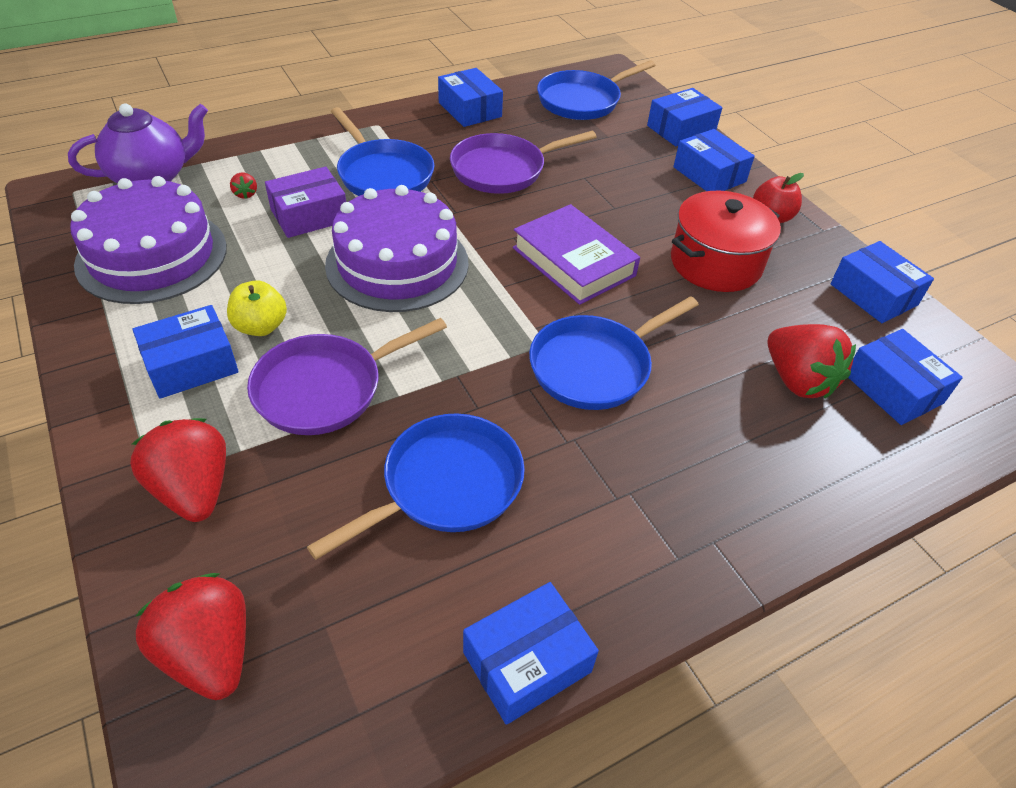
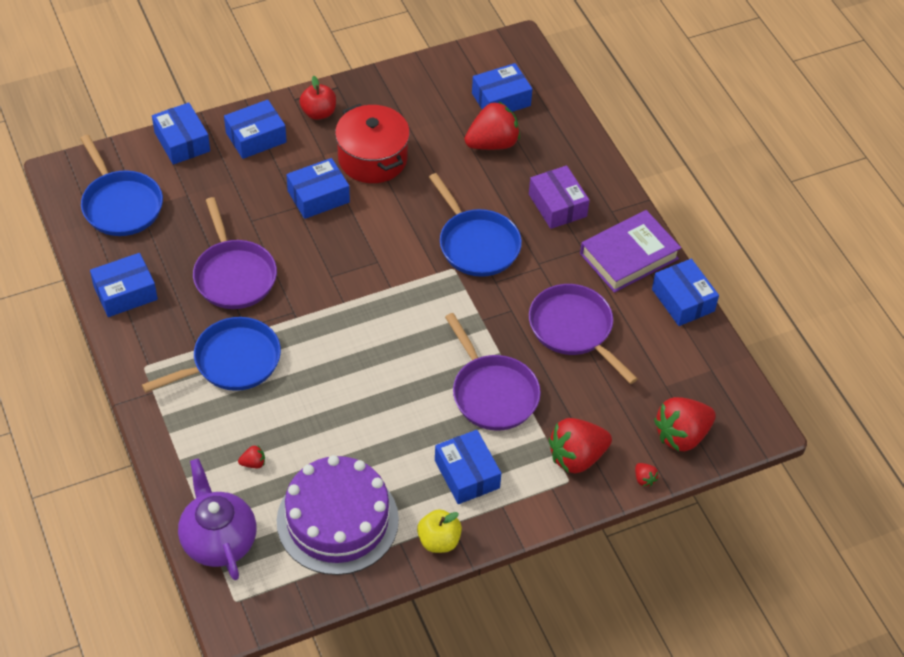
camera: 85 degrees left, 5 degrees up
(129, 587) = (644, 479): none -> red strawberry
(261, 326) = (428, 436): yellow apple -> yellow apple (439, 541)
(309, 215) = (290, 413): purple box -> purple box (557, 205)
(397, 263) = (360, 352): purple cake -> none
(446, 485) = (574, 329): blue pan -> purple pan
(573, 262) = (365, 242): purple book -> purple book (629, 256)
(873, 294) = (412, 81): blue box -> blue box (318, 196)

